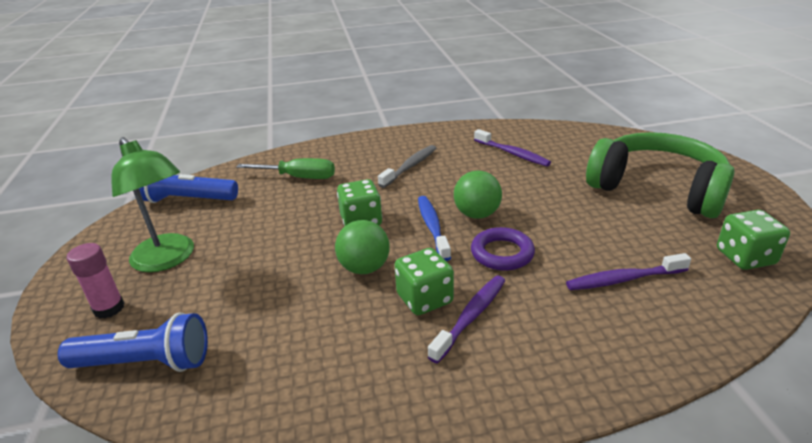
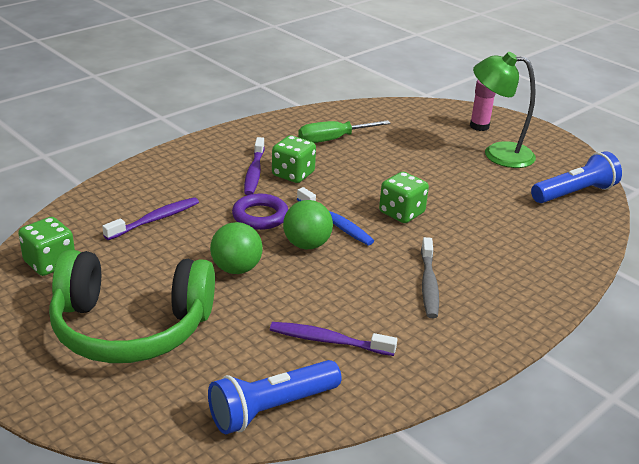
camera: 145 degrees right, 0 degrees up
(145, 363) = (413, 115): blue flashlight -> blue flashlight (271, 409)
(298, 177) = (521, 239): green screwdriver -> green screwdriver (333, 139)
(364, 268) = (354, 181): green ball -> green ball (236, 269)

